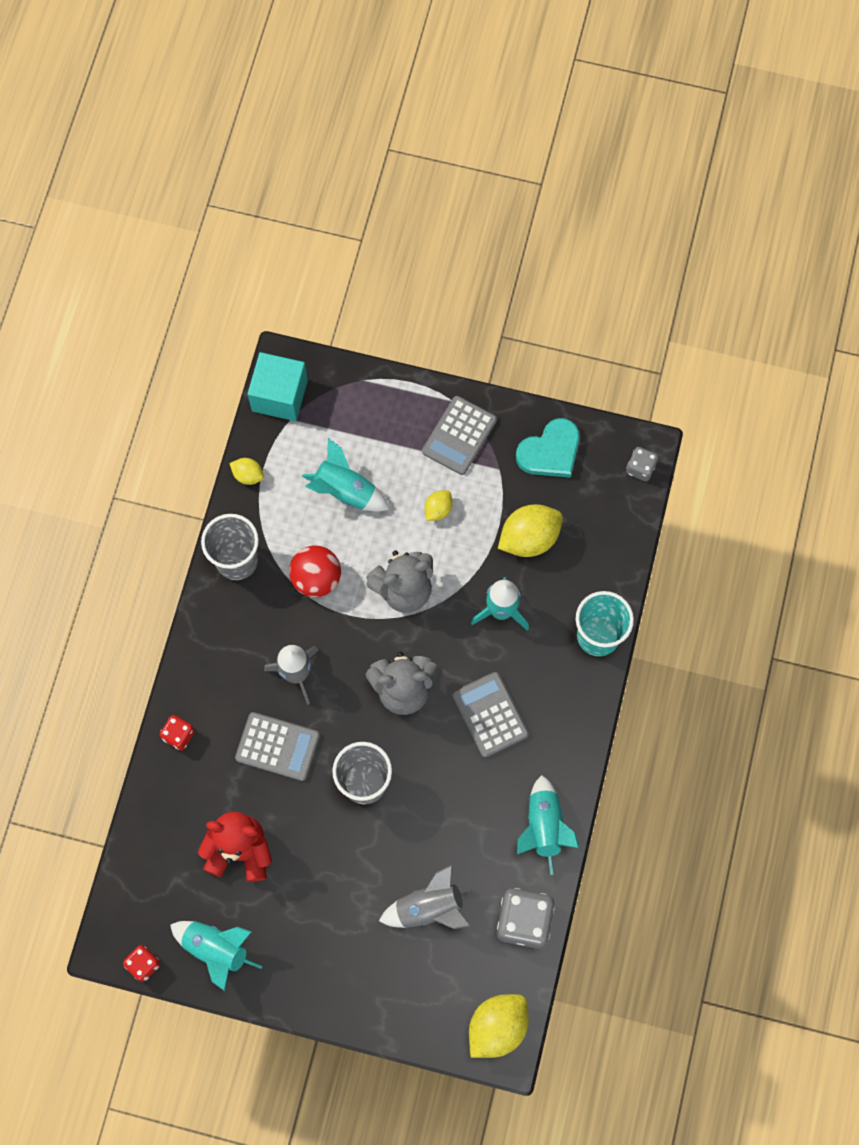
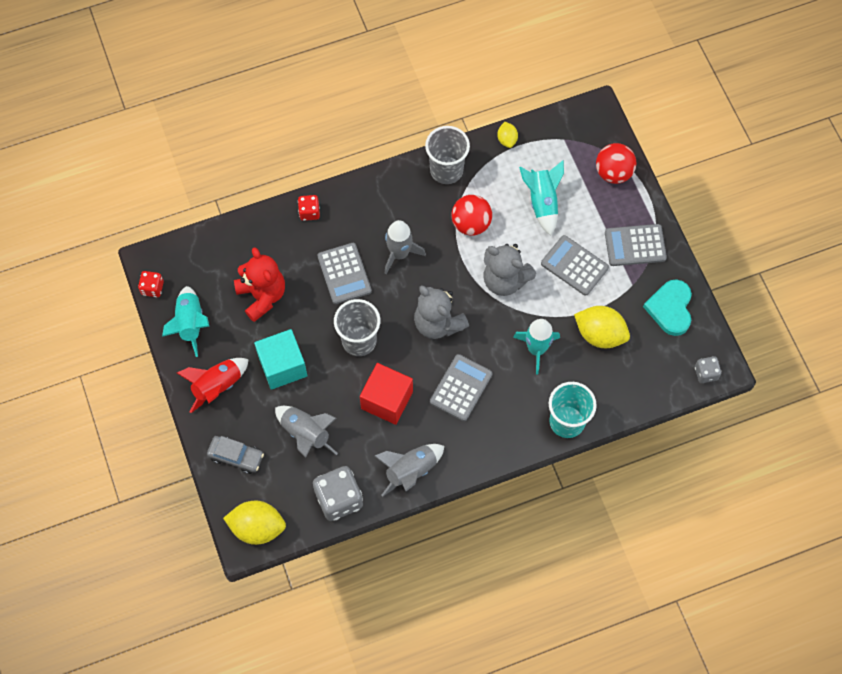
camera: 55 degrees right, 5 degrees down
(280, 395) = (574, 122): turquoise cube -> turquoise cube (282, 366)
(310, 966) = (217, 386): none -> red rocket
(364, 398) = (613, 172): none -> red ball
(403, 998) = (236, 456): none -> grey car
(438, 509) = (574, 265): yellow lemon -> grey calculator
(450, 799) = (387, 400): none -> red cube
(543, 826) = (411, 471): turquoise rocket -> grey rocket
(550, 451) = (670, 308): turquoise heart -> turquoise heart turned 75 degrees clockwise

